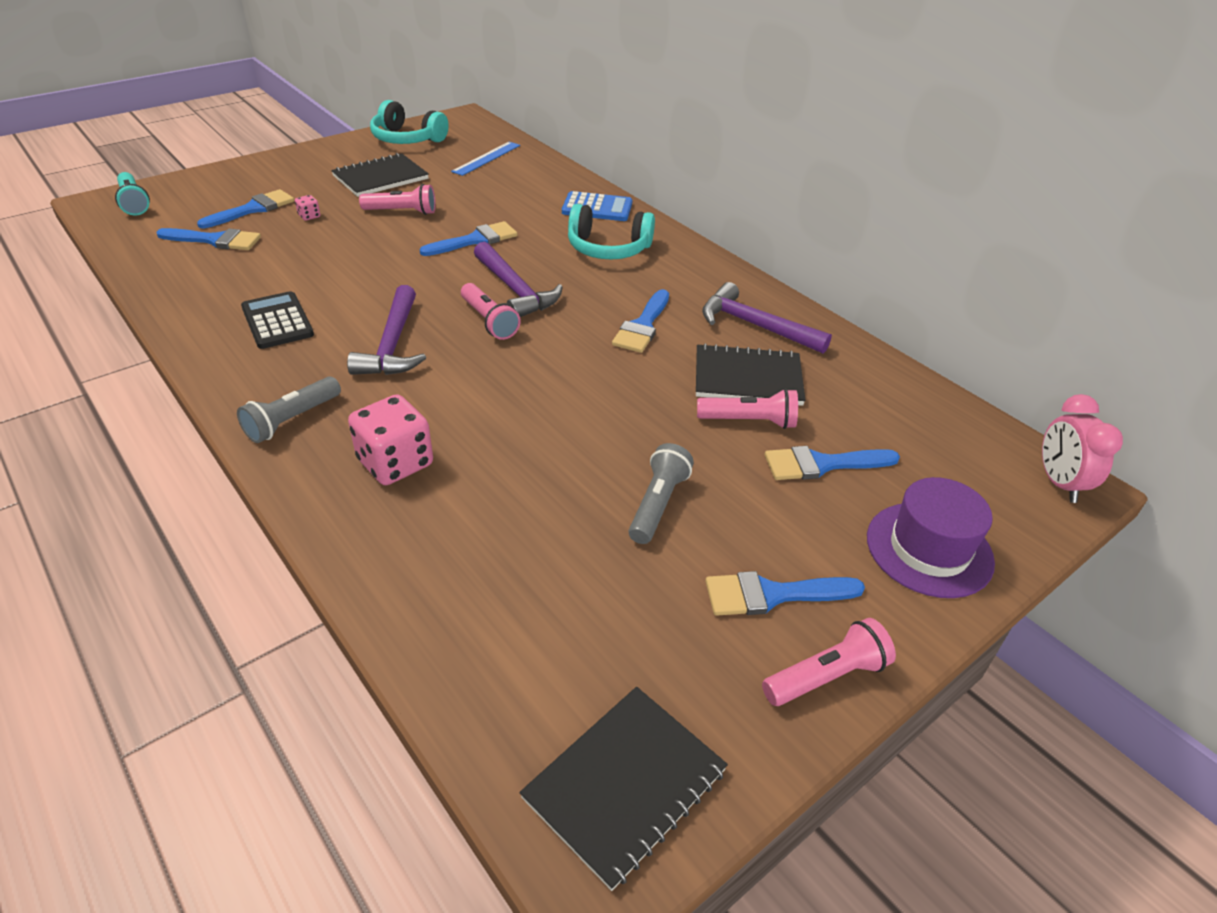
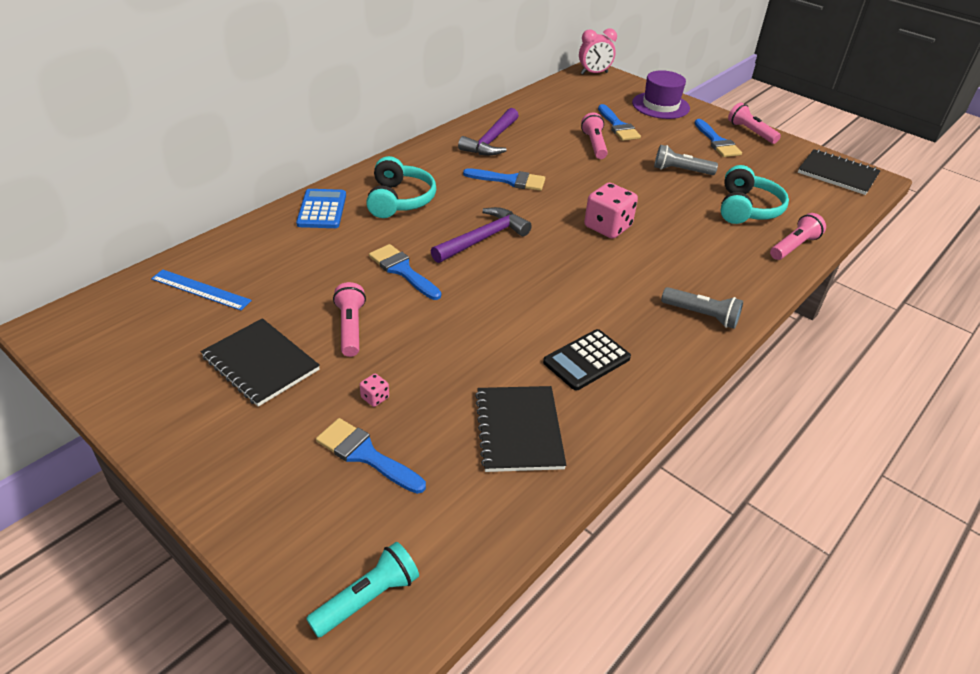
camera: 100 degrees left, 0 degrees up
(216, 240) = (452, 461): blue brush -> none
(392, 344) = (588, 287): purple hammer -> none
(395, 463) = (711, 261): pink dice -> pink dice (607, 227)
(407, 139) = (132, 366): turquoise headphones -> turquoise headphones (747, 208)
(489, 321) = (534, 245): pink flashlight -> pink flashlight (794, 246)
(748, 378) = (552, 144): black notebook -> black notebook (519, 430)

